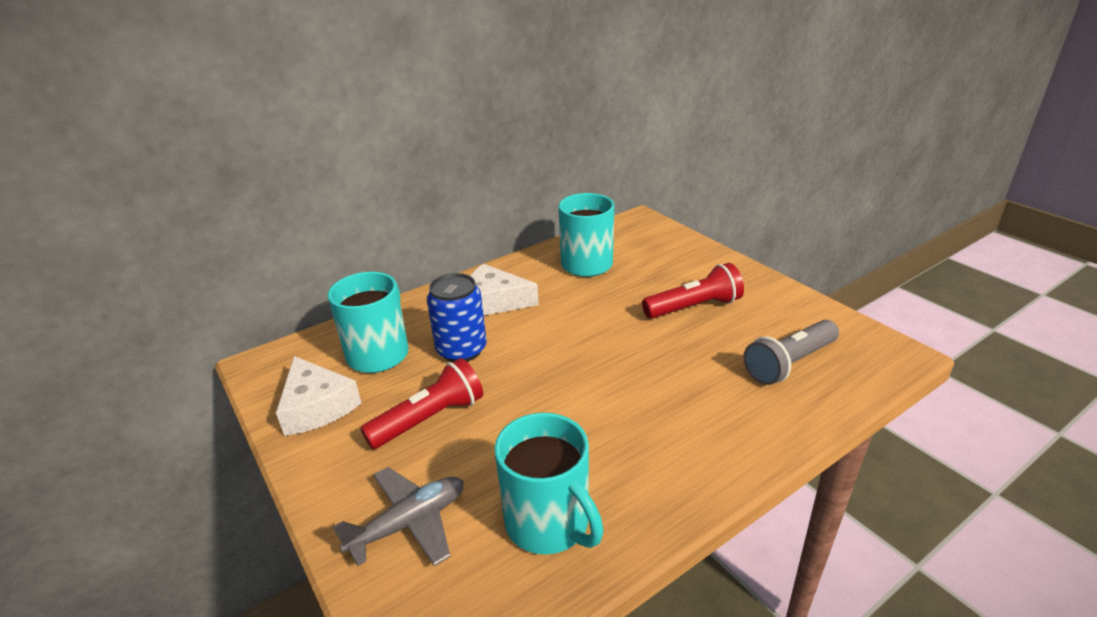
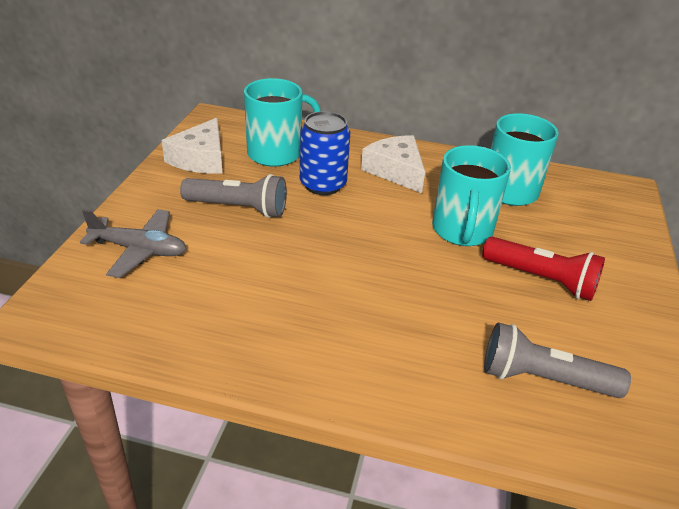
camera: 45 degrees right, 5 degrees up
(430, 419) = (238, 208): red flashlight -> grey flashlight
(549, 523) = (195, 313): turquoise mug -> turquoise mug (462, 231)

